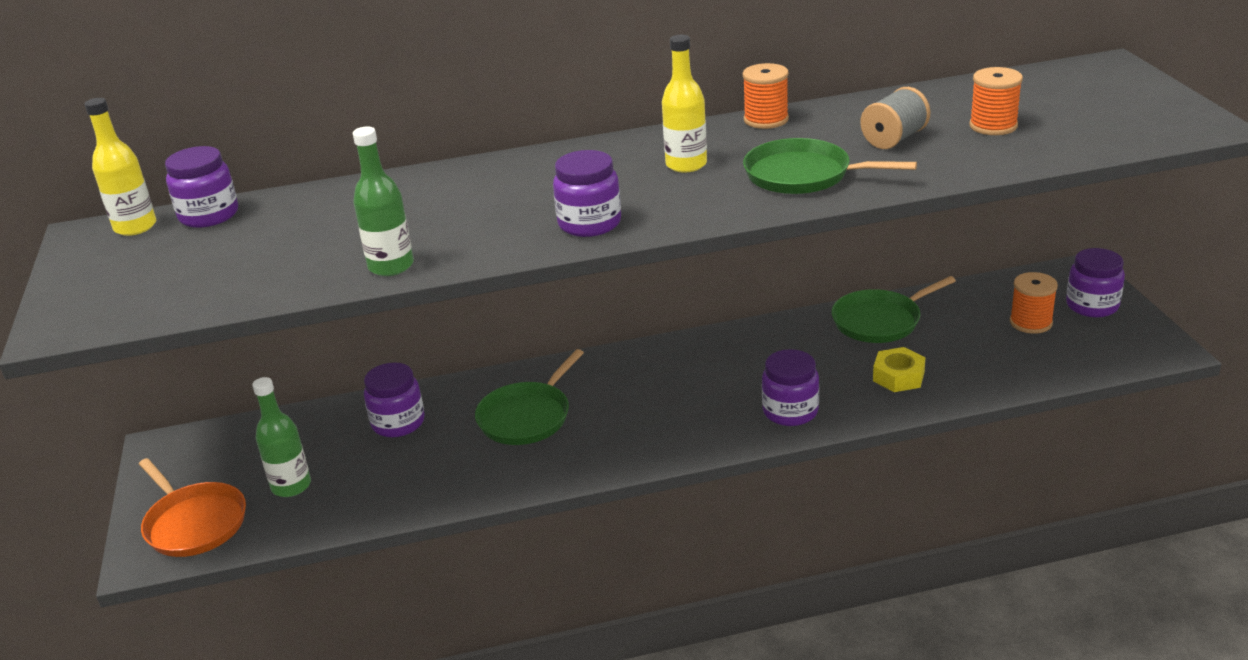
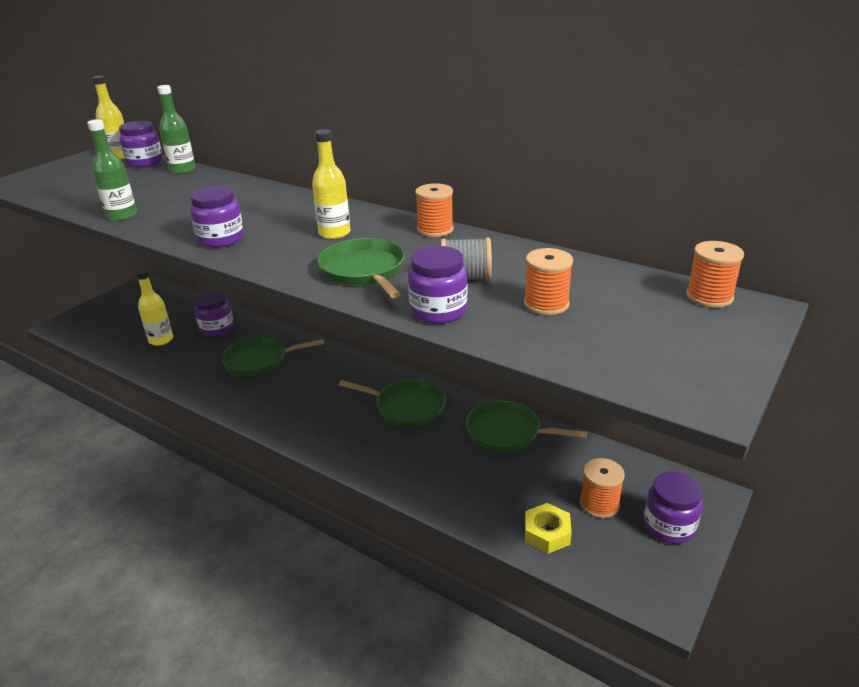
camera: 45 degrees right, 0 degrees up
(194, 523) = (92, 322): orange pan -> none
(291, 486) = (140, 330): green bottle -> green bottle (182, 170)
(350, 476) = (161, 340): none -> yellow bottle
(763, 357) = (407, 407): none -> green pan
(790, 411) = (358, 447): purple jar -> purple jar (438, 311)
(898, 376) = (450, 473): yellow nut -> yellow nut (547, 533)
(1069, 71) = (709, 297): none -> orange spool

